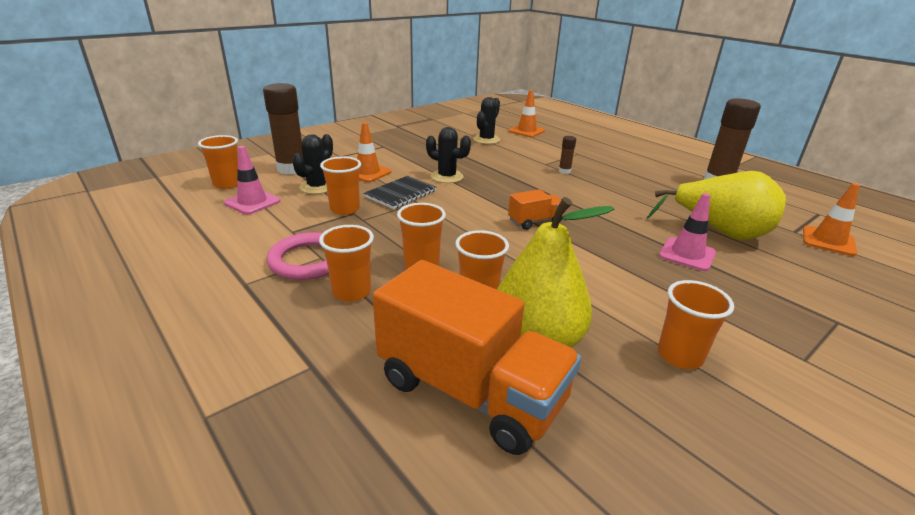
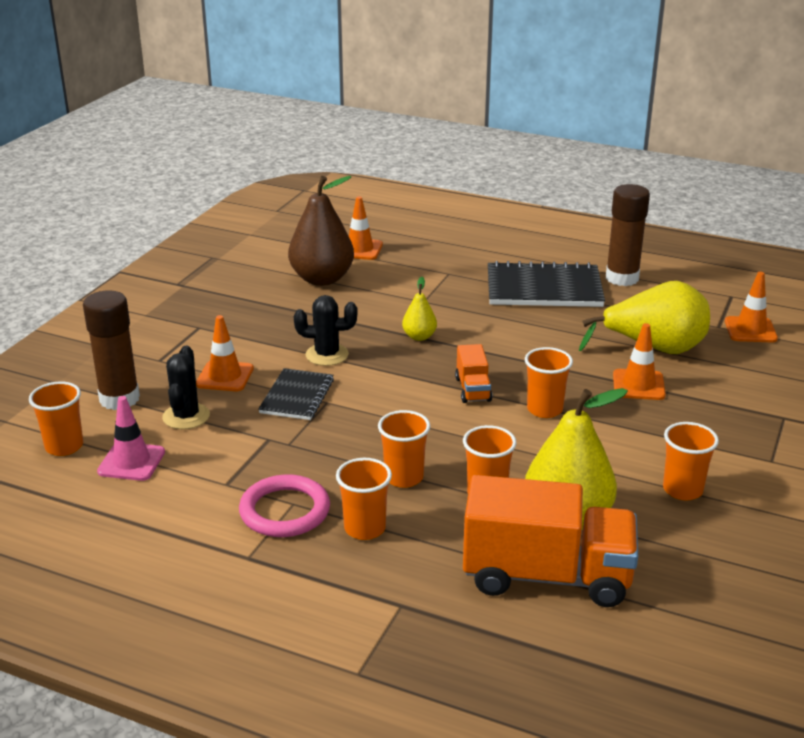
camera: 25 degrees left, 0 degrees up
(345, 209) = (254, 437): orange cup -> orange cup (544, 409)
(486, 140) = (322, 279): black cactus -> brown pear
(523, 181) = (419, 336): none -> yellow pear
(535, 221) = (473, 389): orange truck -> orange truck turned 135 degrees clockwise
(564, 171) = (453, 307): brown glue stick -> none
(645, 175) = (544, 288): none -> black notebook
(687, 254) = (638, 385): pink traffic cone -> orange traffic cone

